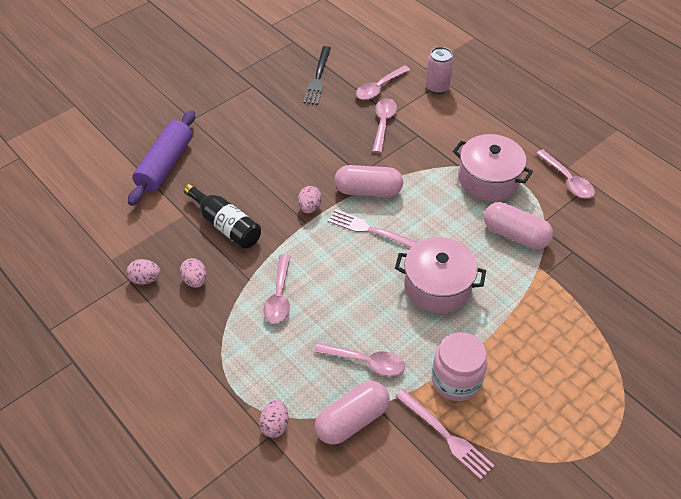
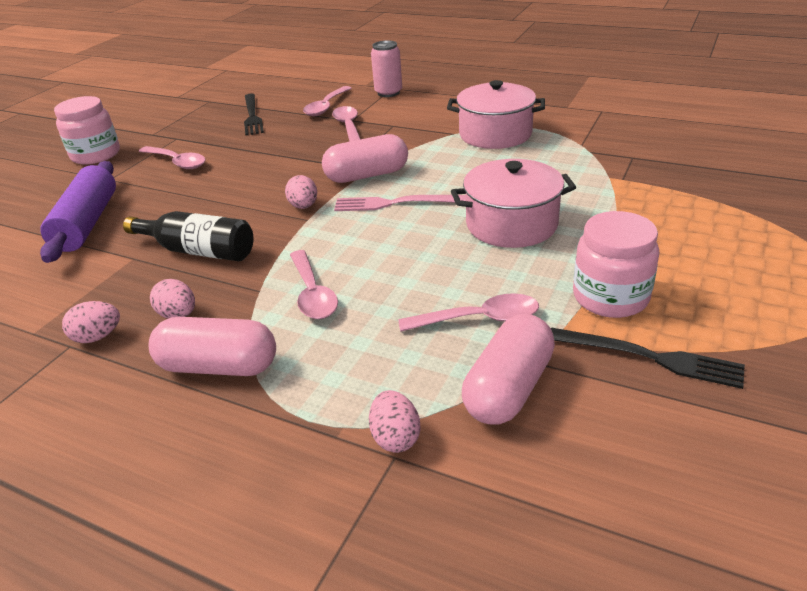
camera: 20 degrees left, 15 degrees down
(190, 84) = (96, 155): none -> pink jar
(445, 435) = (649, 357): pink fork -> black fork
(515, 235) = (561, 162): pink capsule -> pink capsule (219, 366)
(567, 180) = (576, 114): pink spoon -> pink spoon (177, 162)

